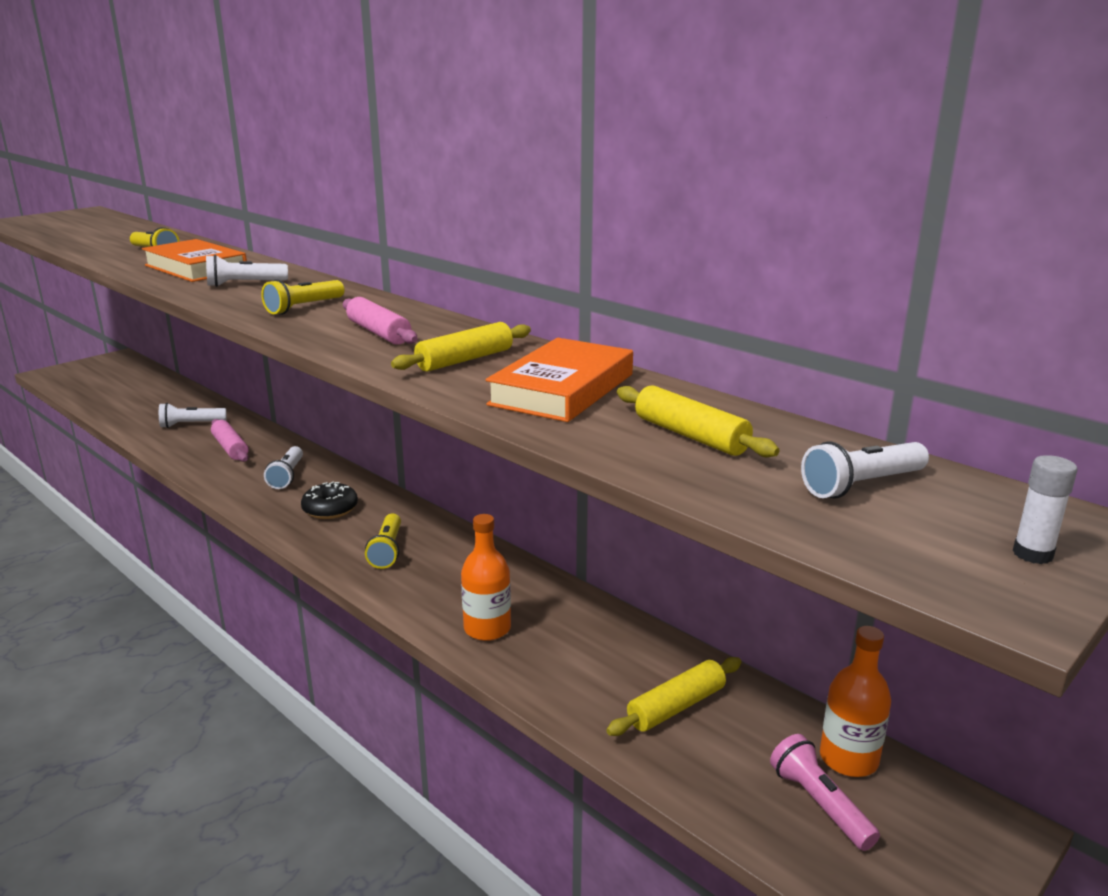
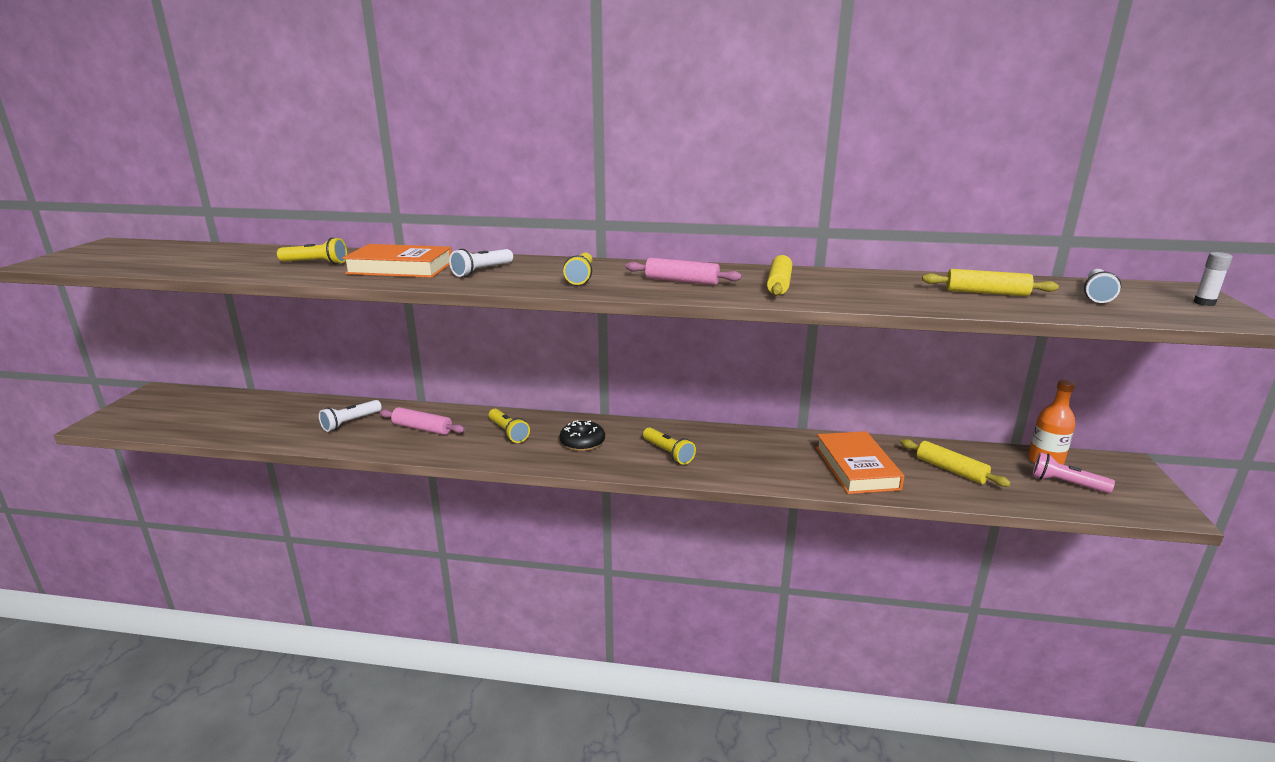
camera: 35 degrees left, 0 degrees up
(287, 476) = (508, 432): white flashlight -> yellow flashlight
(487, 628) = (803, 472): orange bottle -> none
(562, 389) = (872, 287): orange book -> orange book (856, 468)
(676, 707) = (951, 470): yellow rolling pin -> yellow rolling pin turned 60 degrees counterclockwise

